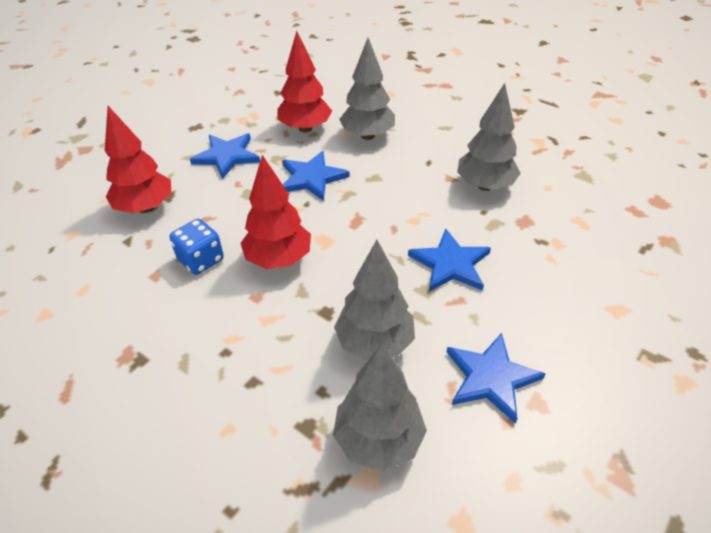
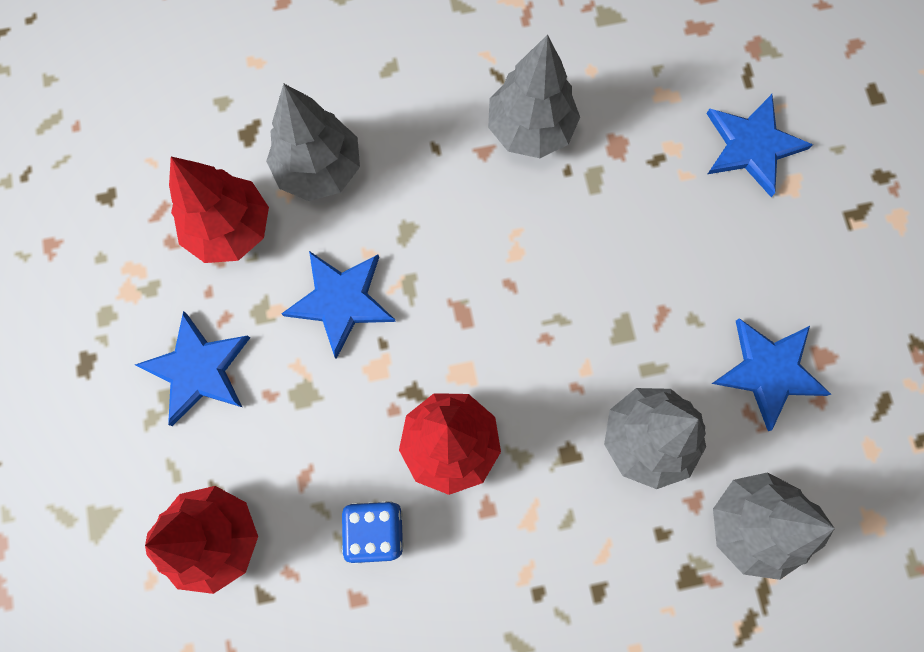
camera: 50 degrees left, 30 degrees up
(450, 264) = (610, 276): blue star -> blue star (752, 146)

